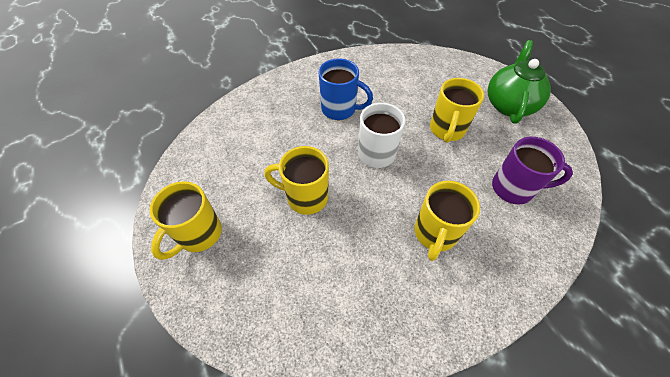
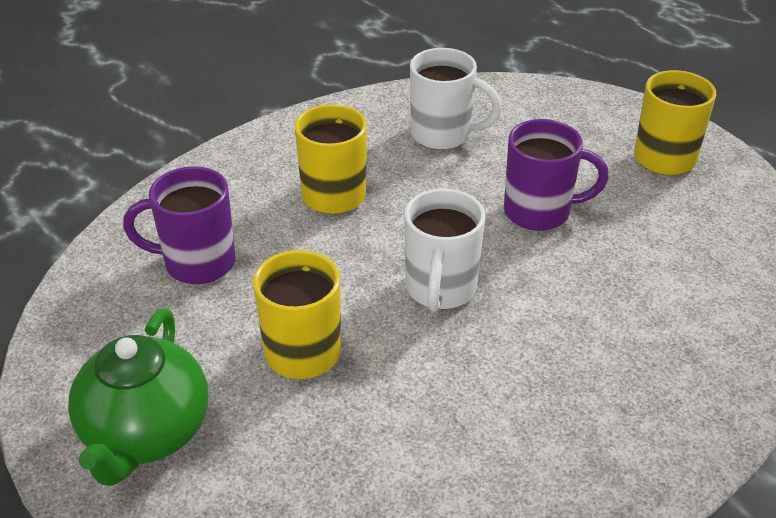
camera: 170 degrees right, 15 degrees down
(305, 197) = (539, 212): yellow mug -> purple mug
(340, 109) = (541, 366): blue mug -> none
(349, 288) = (443, 135): none -> white mug

